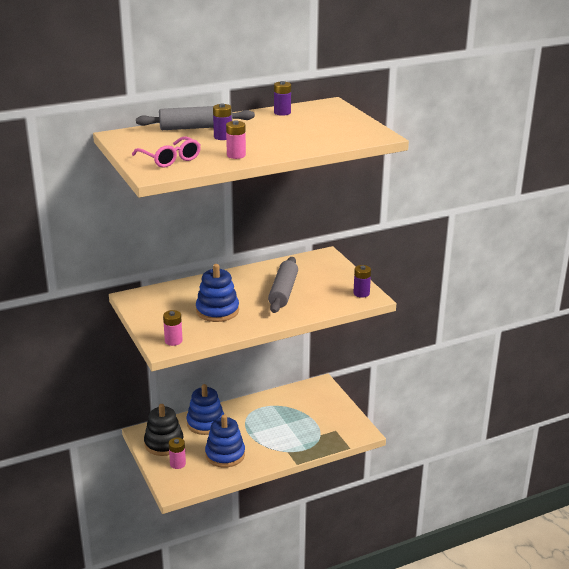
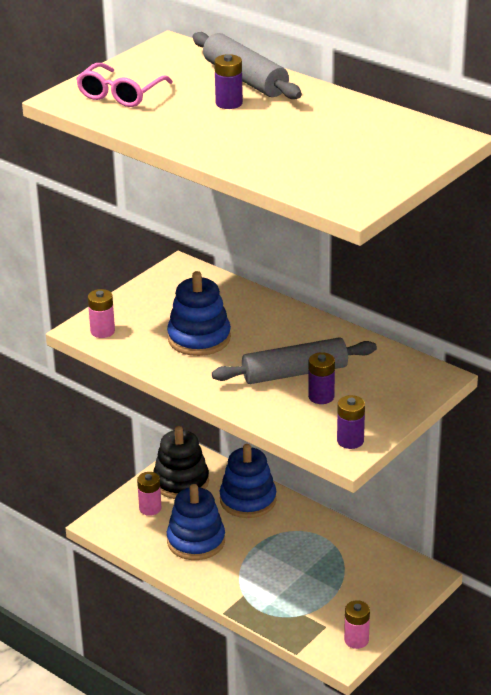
camera: 65 degrees right, 5 degrees up
(236, 155) = (171, 128): pink battery -> pink battery (356, 640)
(282, 112) = (368, 115): purple battery -> purple battery (321, 396)

